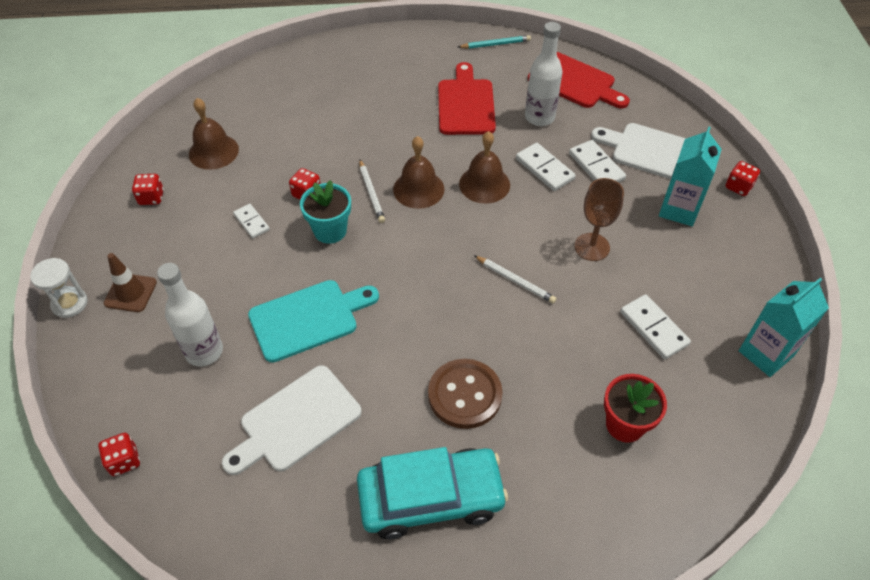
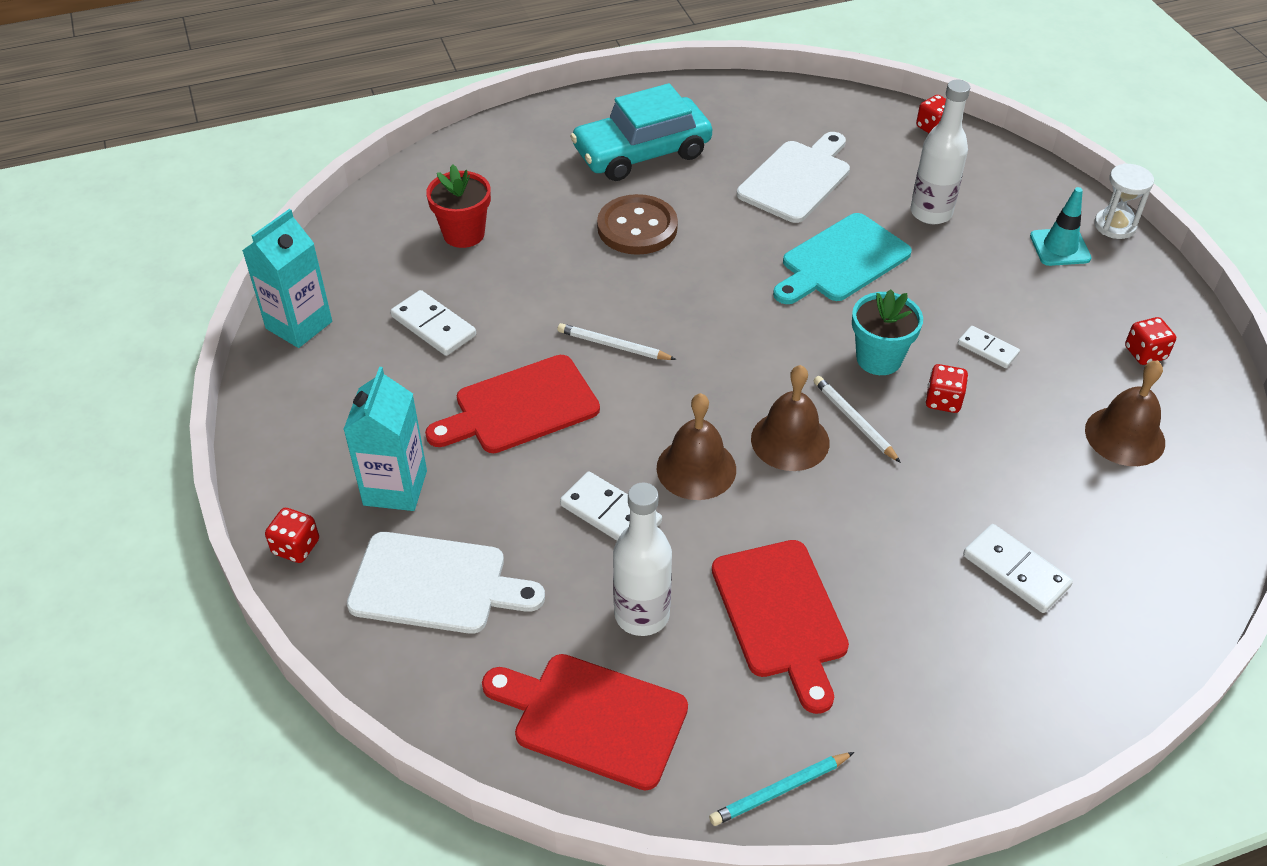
camera: 165 degrees right, 5 degrees down
(130, 293) = (1060, 247): brown traffic cone -> turquoise traffic cone
(592, 247) = (520, 407): brown goblet -> red cutting board
(596, 166) = (528, 536): white domino -> white domino (1016, 571)

